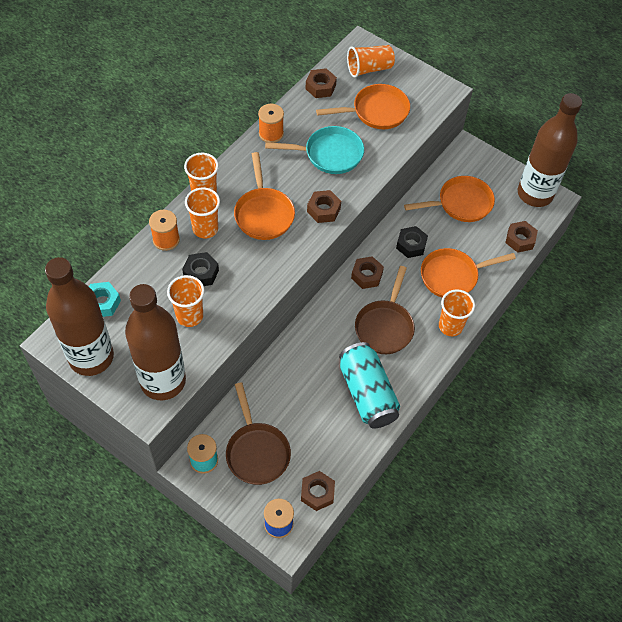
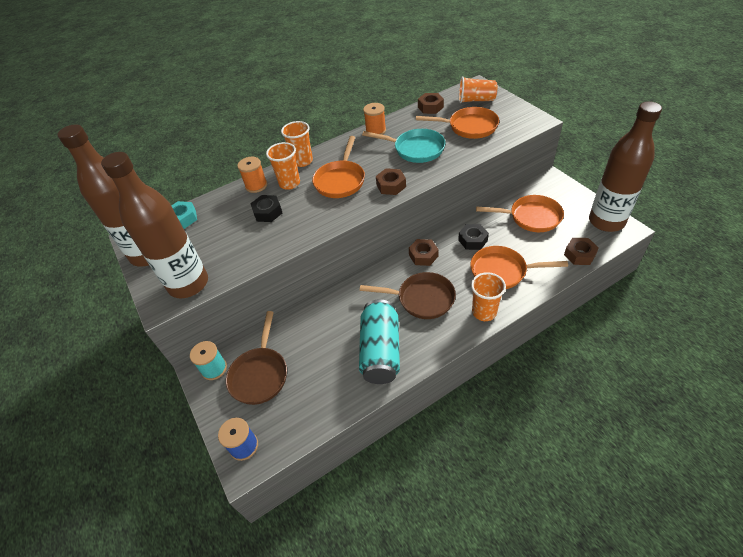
camera: 30 degrees right, 10 degrees down
(189, 316) = (240, 240): orange cup -> none
(317, 493) = (293, 428): brown nut -> none
(385, 326) = (422, 299): brown pan -> brown pan turned 120 degrees counterclockwise

